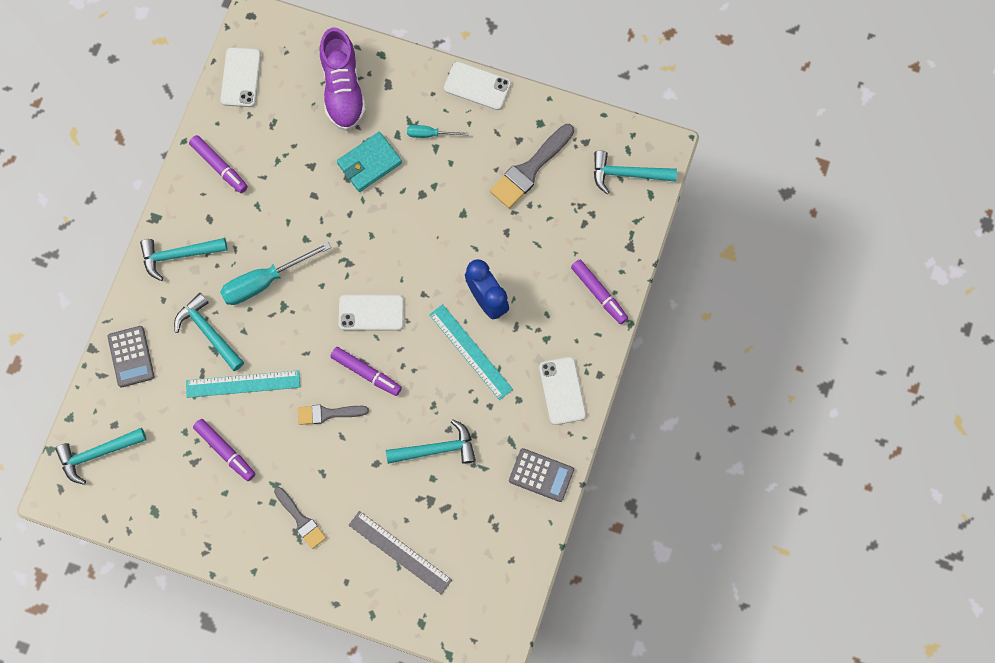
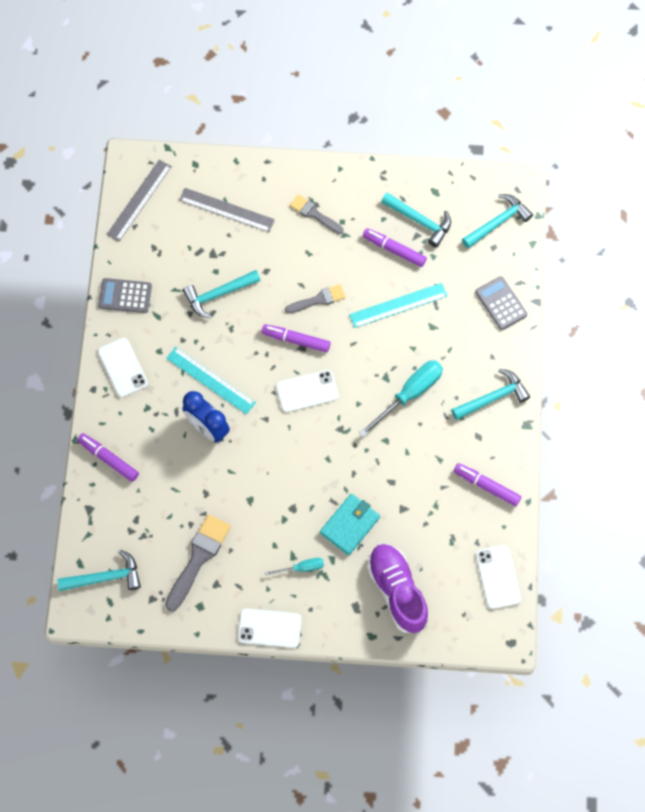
camera: 165 degrees right, 5 degrees down
(208, 332) = (442, 339): turquoise hammer -> turquoise hammer (419, 221)
(498, 592) = (139, 200): none -> grey ruler

